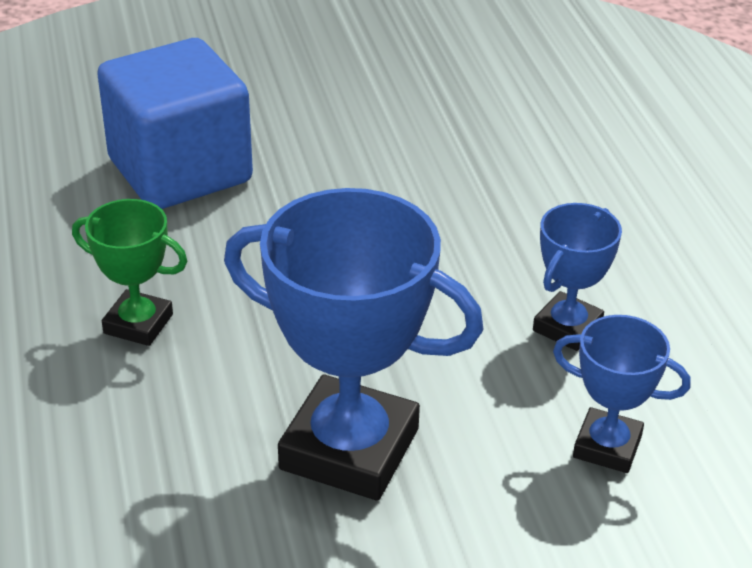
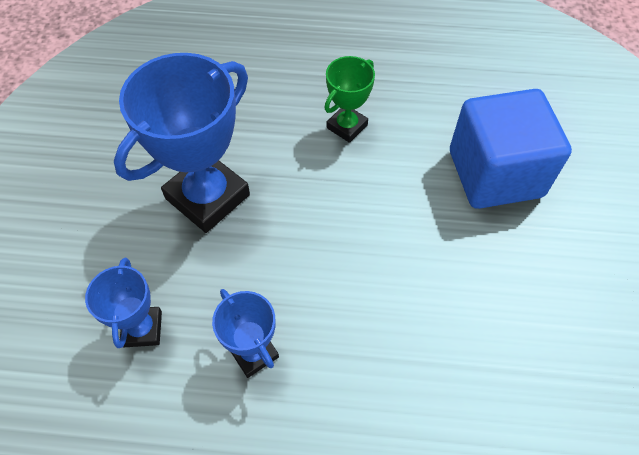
camera: 110 degrees right, 20 degrees up
(607, 446) = (142, 329): blue trophy -> blue trophy turned 45 degrees counterclockwise

